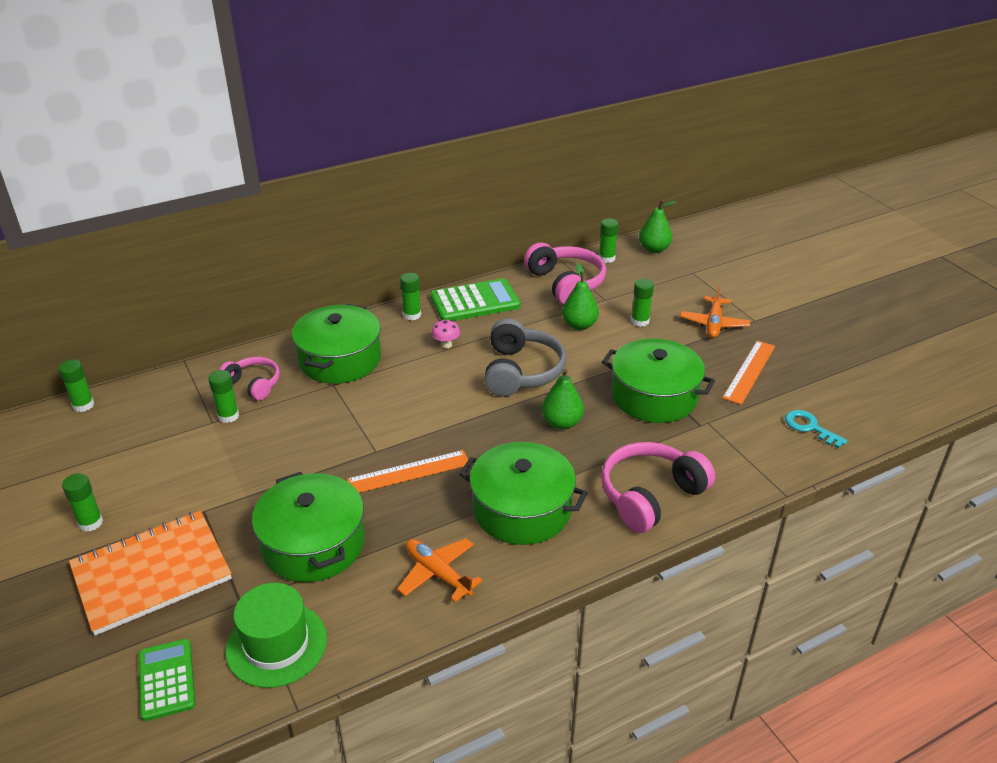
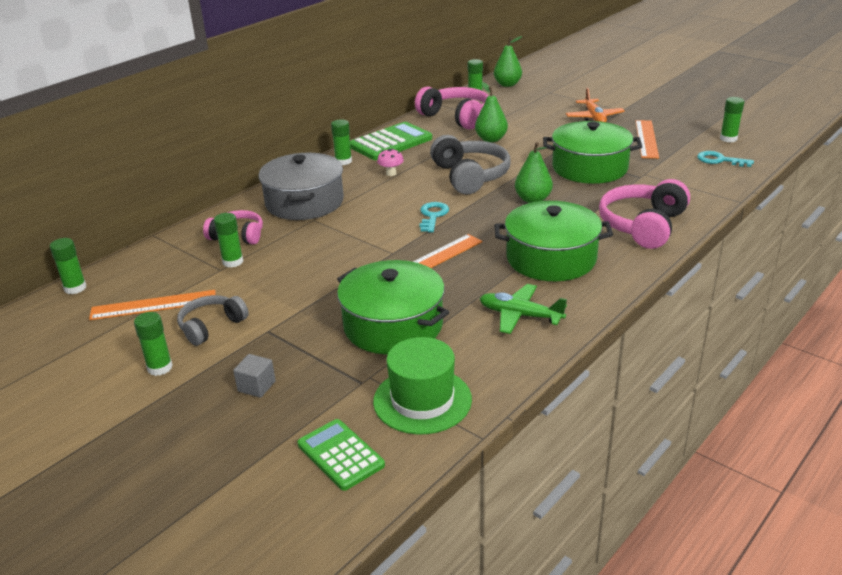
camera: 20 degrees left, 5 degrees down
(131, 447) = (153, 305): none -> orange ruler
(152, 573) = (256, 386): orange notebook -> grey cube
(161, 489) = (211, 326): none -> grey headphones
(340, 359) = (304, 202): green pot -> grey pot
(438, 573) = (520, 315): orange plane -> green plane
(446, 414) = (433, 216): none -> turquoise key
(640, 321) = (536, 127): green glue stick -> green glue stick (728, 139)

